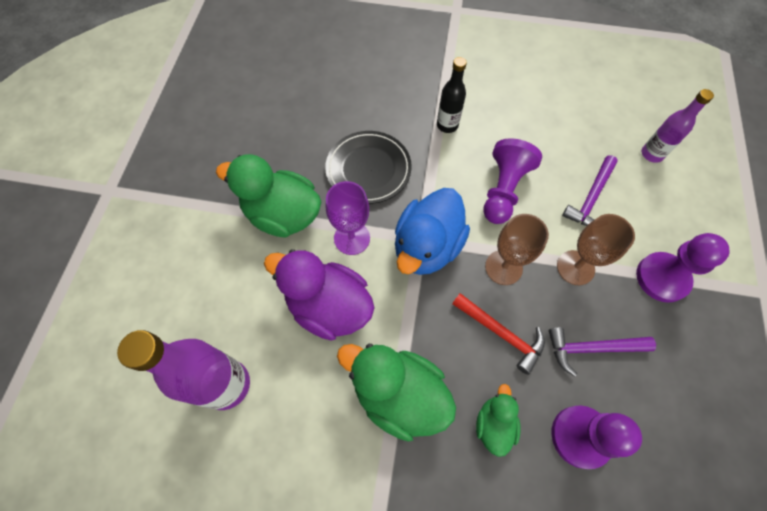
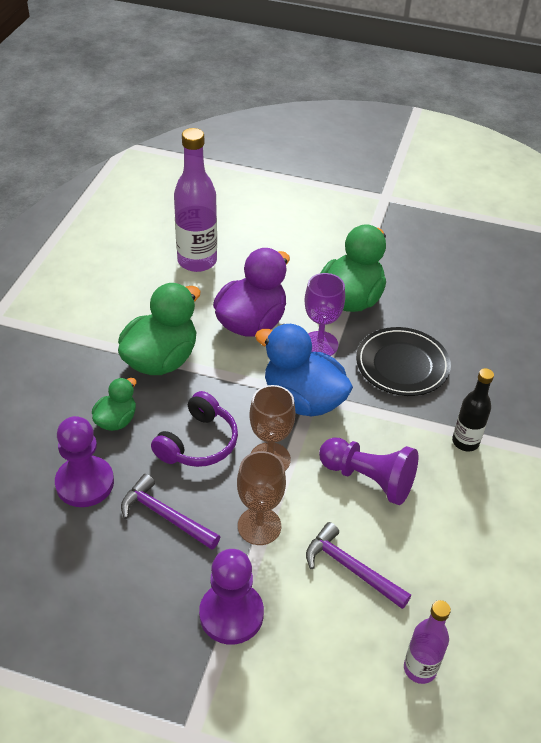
camera: 95 degrees right, 20 degrees down
(494, 424) = (116, 420): green duck -> green duck turned 75 degrees counterclockwise
(501, 334) = (198, 442): red hammer -> purple headphones
(591, 348) = (165, 516): purple hammer -> purple hammer turned 60 degrees counterclockwise

